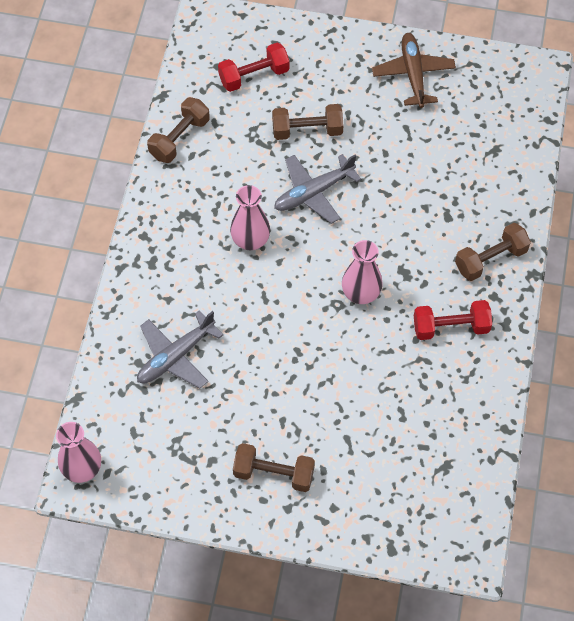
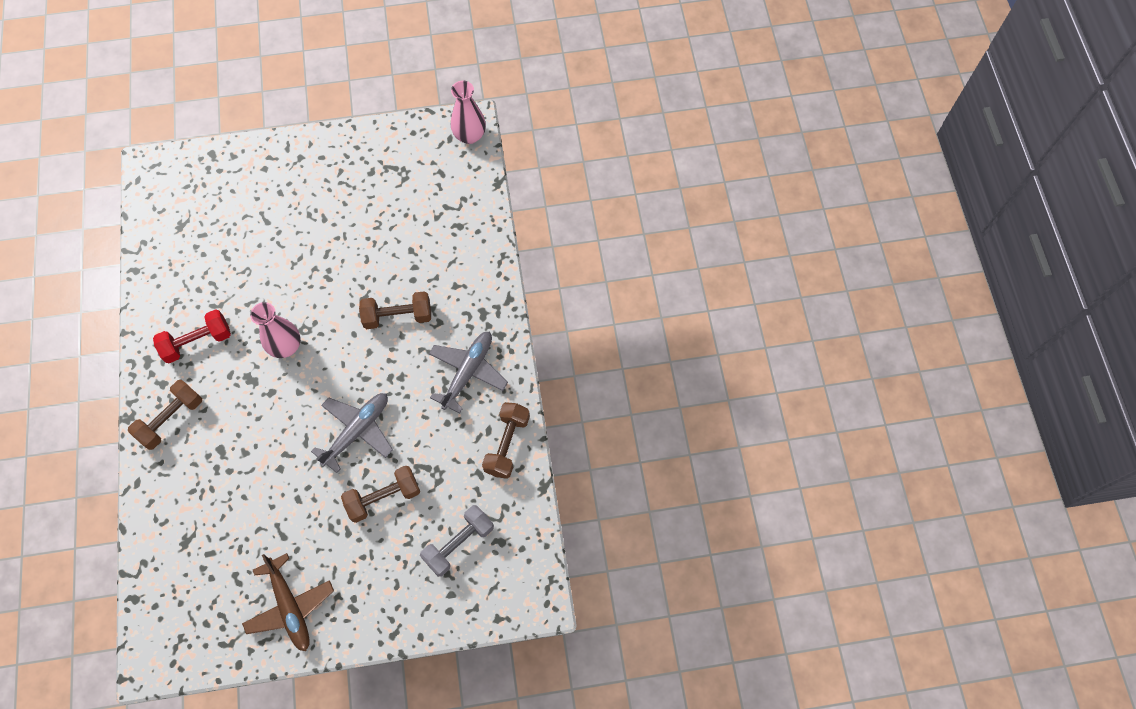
camera: 160 degrees right, 5 degrees up
(175, 356) = (430, 240): grey plane -> grey plane (468, 372)
(250, 240) = (401, 363): pink vase -> none
(254, 76) = (459, 543): red dumbbell -> grey dumbbell
(274, 473) = (318, 178): brown dumbbell -> brown dumbbell (398, 316)

